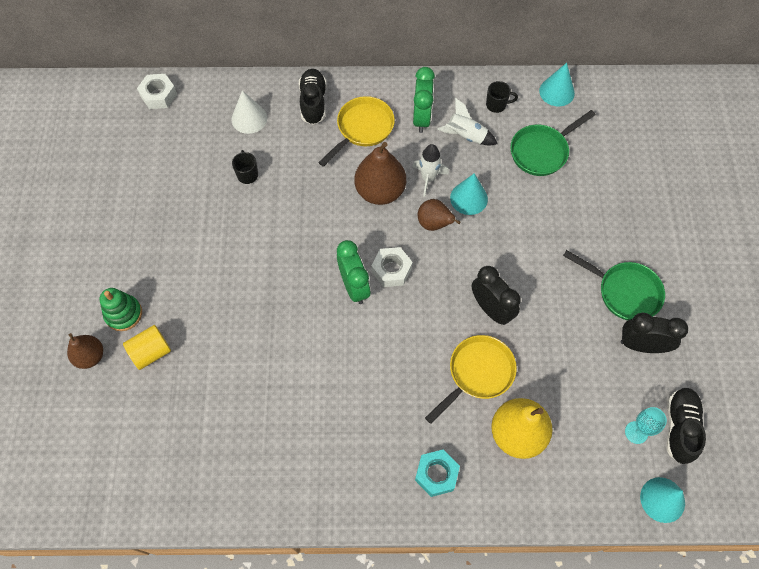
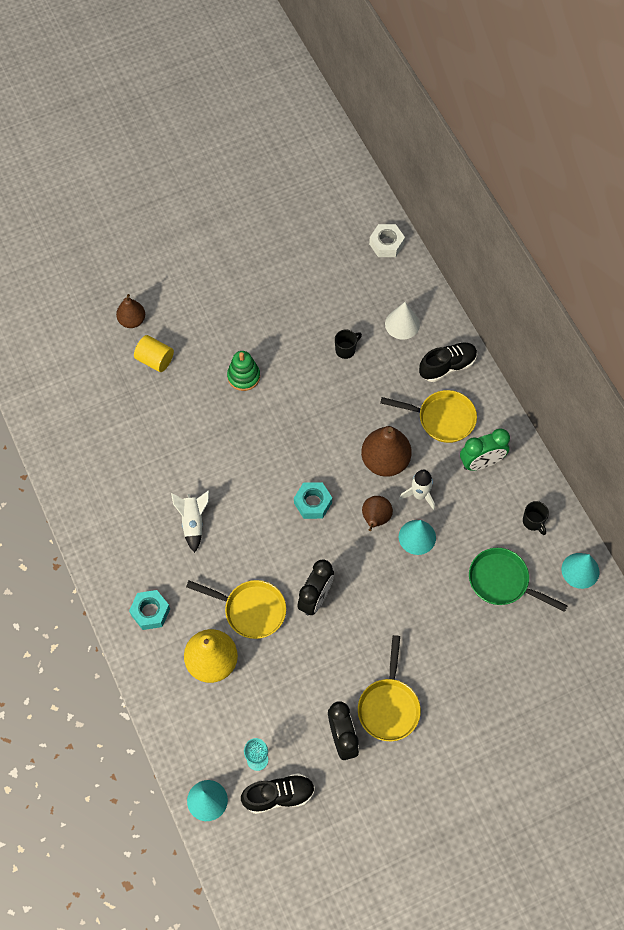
camera: 65 degrees right, 0 degrees up
(123, 314) = (176, 324): green stacking toy -> green stacking toy (243, 376)
(354, 286) = (283, 480): green clock -> none
(391, 270) = (313, 503): white nut -> turquoise nut
(466, 136) = (483, 508): white rocket -> white rocket (193, 522)
(624, 292) = (389, 706): green pan -> yellow pan

